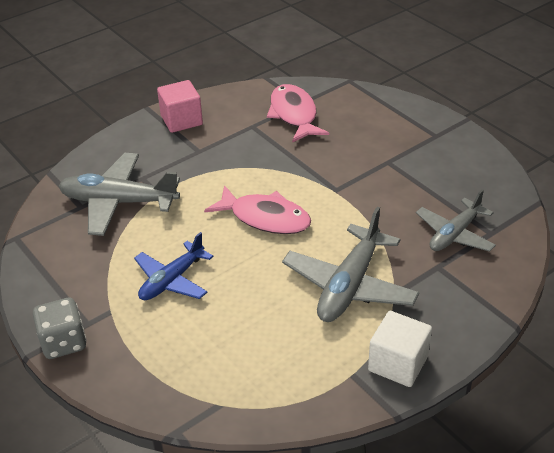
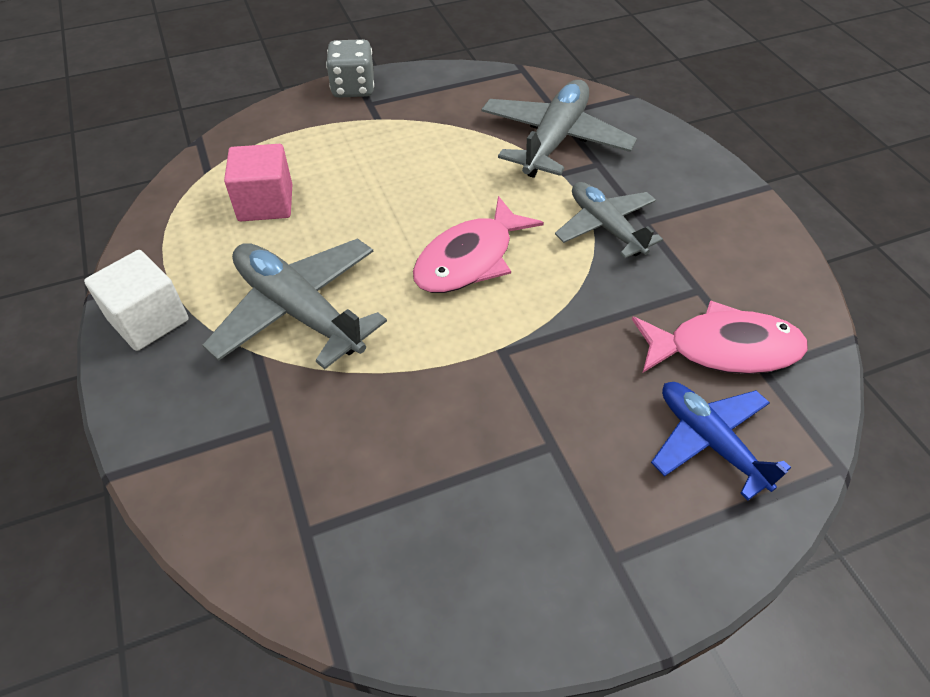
camera: 105 degrees right, 10 degrees up
(172, 280) = (398, 163): blue plane -> blue plane (710, 442)
(181, 120) = (727, 215): pink cube -> pink cube (265, 203)
(454, 234) = (329, 474): grey plane -> grey plane (606, 227)

